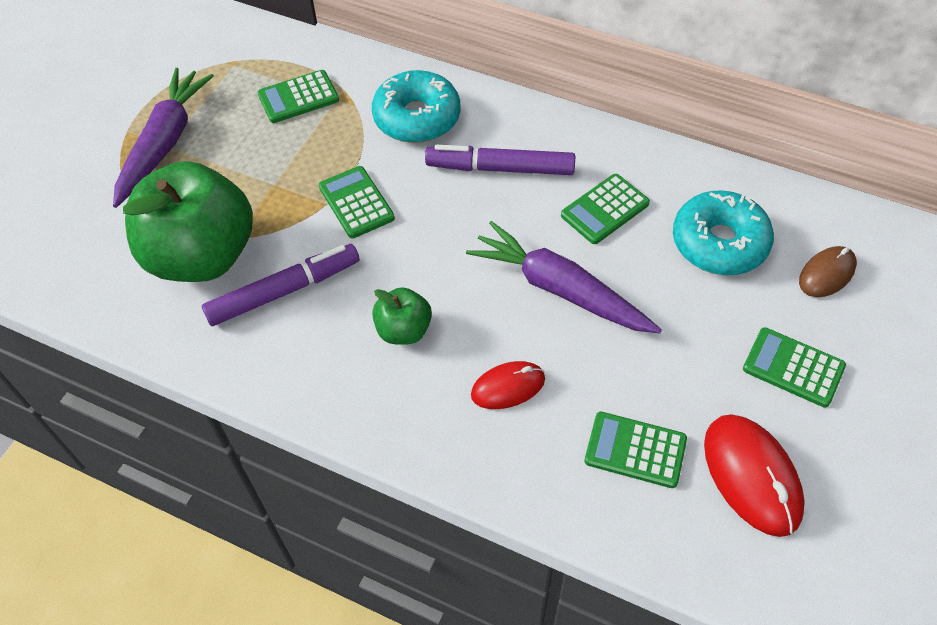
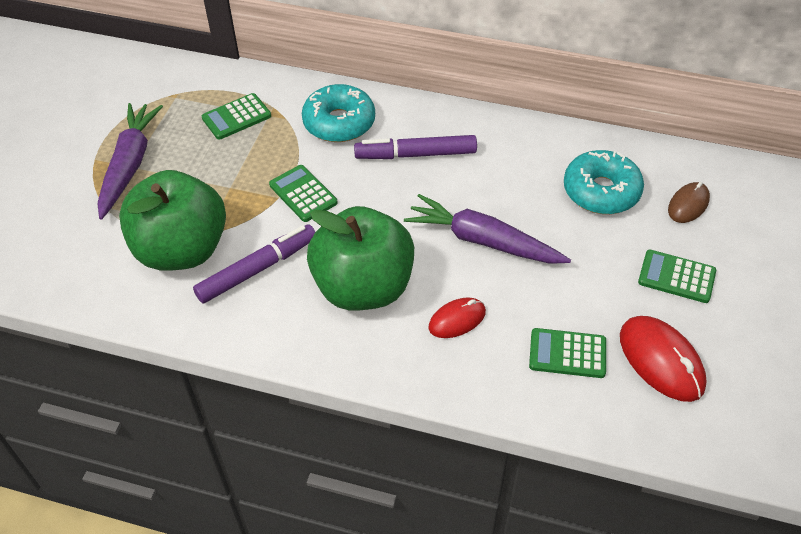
camera: 10 degrees left, 5 degrees down
(403, 330) = (363, 287): green apple -> green apple, size x2.17
(604, 209) = (506, 176): green calculator -> none

